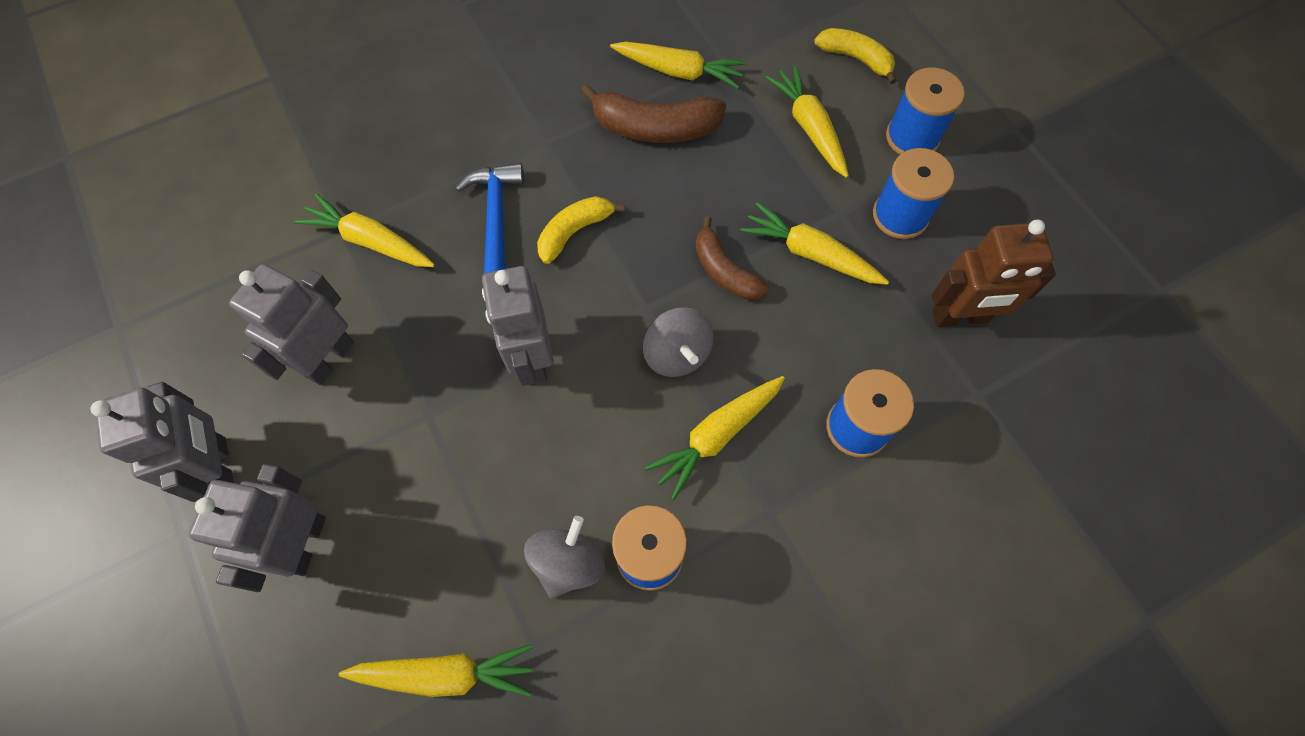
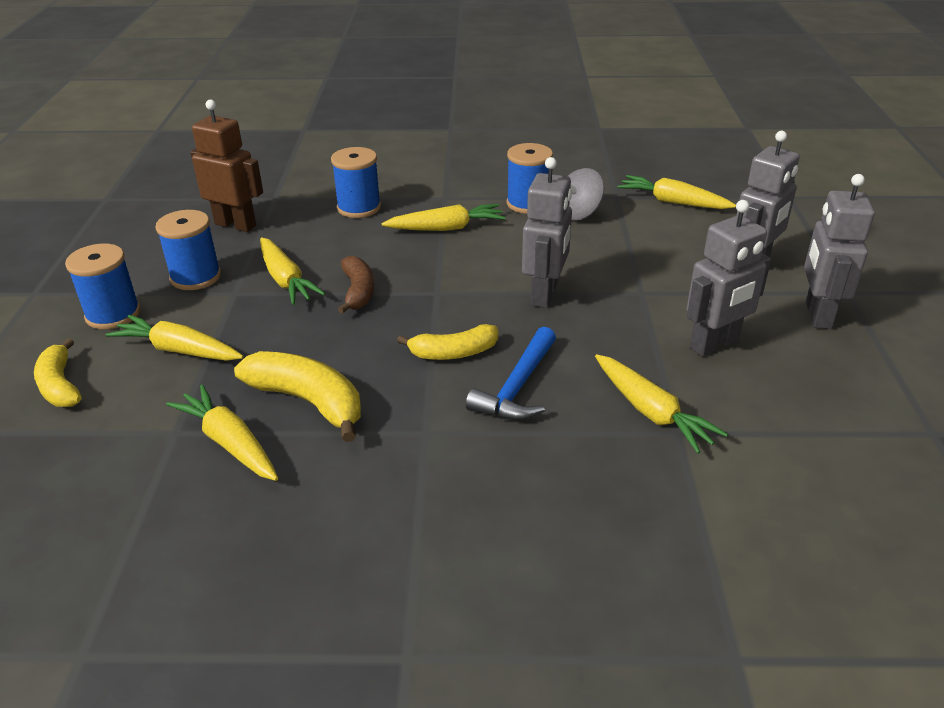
camera: 150 degrees left, 30 degrees down
(655, 128) = (308, 402): brown banana -> yellow banana
(677, 354) = (436, 265): grey spinning top -> none
(809, 128) = (179, 350): yellow carrot -> yellow carrot turned 105 degrees clockwise

